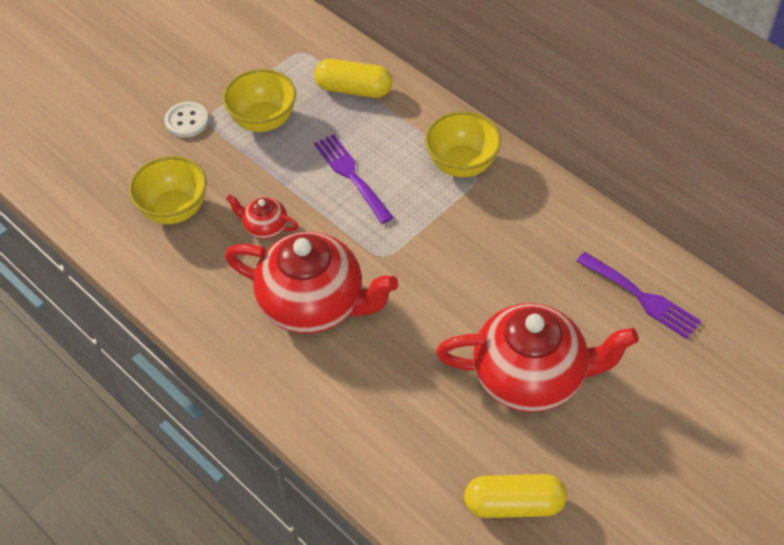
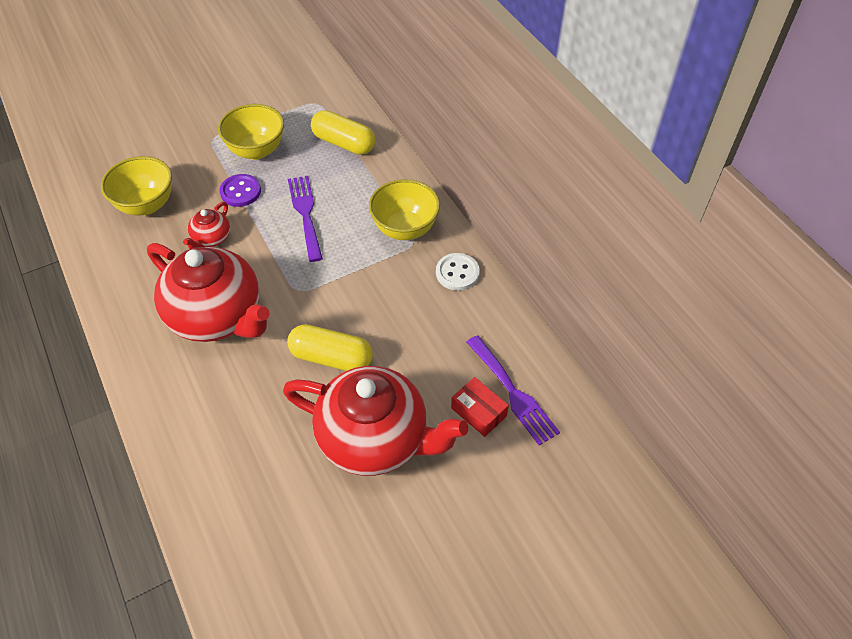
camera: 15 degrees right, 0 degrees up
(187, 121) = (195, 136): white button -> white button (457, 273)
(265, 227) = (211, 238): red teapot -> red teapot turned 105 degrees counterclockwise
(269, 169) = (240, 192): none -> purple button
(514, 504) = (301, 558): yellow capsule -> yellow capsule (331, 357)
(617, 324) = (478, 412): none -> red box

